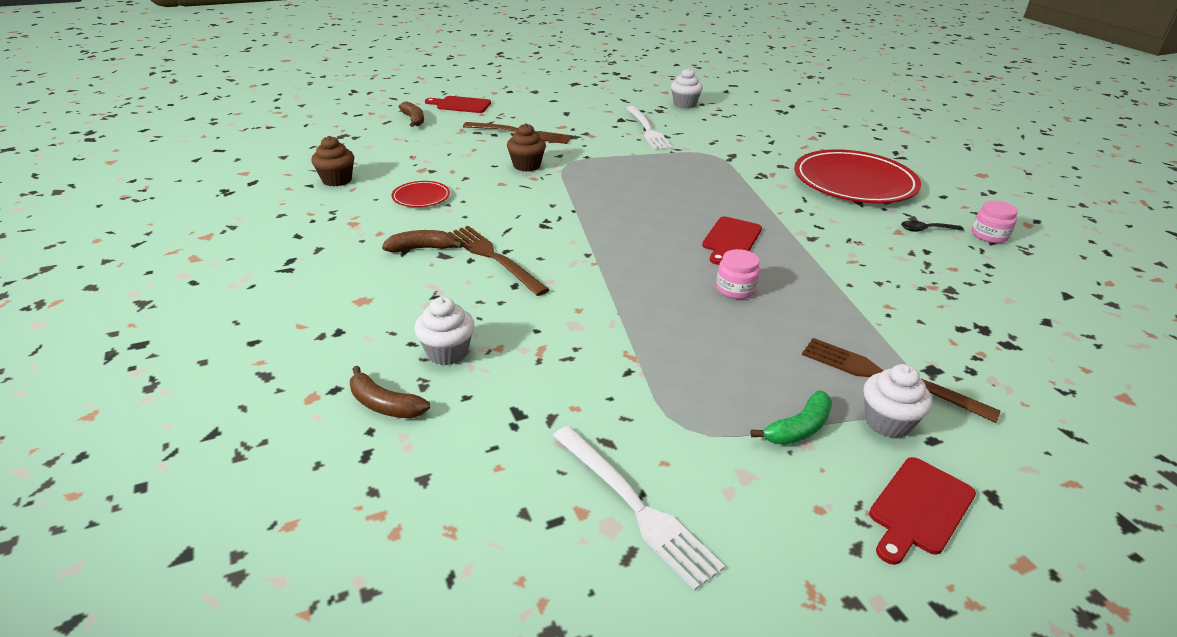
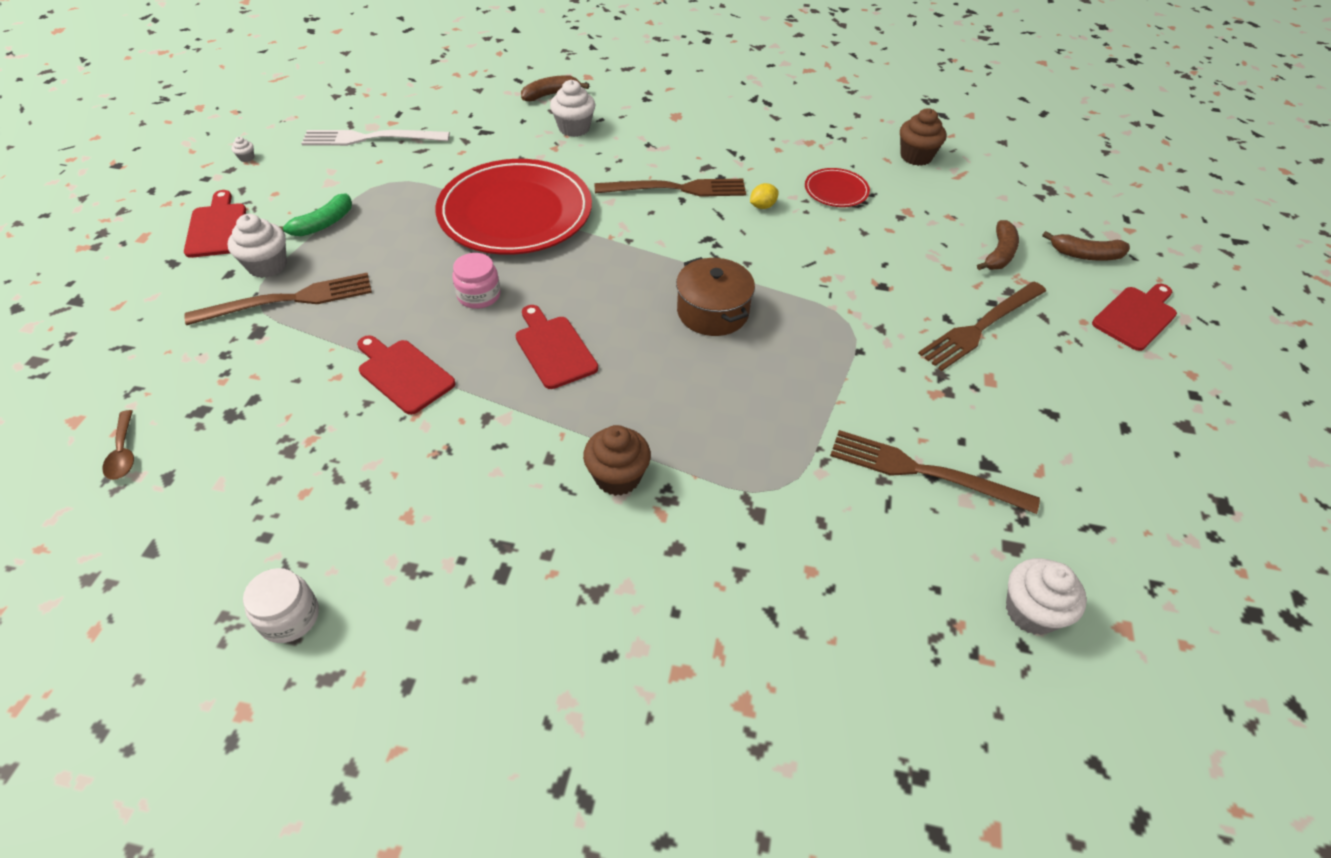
camera: 125 degrees right, 15 degrees up
(421, 248) = (729, 160): brown banana -> brown banana (999, 254)
(475, 217) = (762, 206): none -> yellow lemon
(526, 166) = (866, 288): brown cupcake -> brown cupcake (617, 477)
(617, 202) = (712, 312): none -> brown pot
(647, 130) = (923, 472): white fork -> brown fork
(798, 428) = (323, 224): green banana -> green banana turned 135 degrees counterclockwise
(815, 607) = (246, 158): none -> white cupcake
(840, 281) = (403, 374): none -> red cutting board
(854, 182) = (552, 599): red plate -> red plate (515, 212)
(926, 230) = (378, 553): black spoon -> none
(989, 235) = (289, 617): pink jar -> white jar
(1080, 353) = (123, 453): none -> brown spoon

